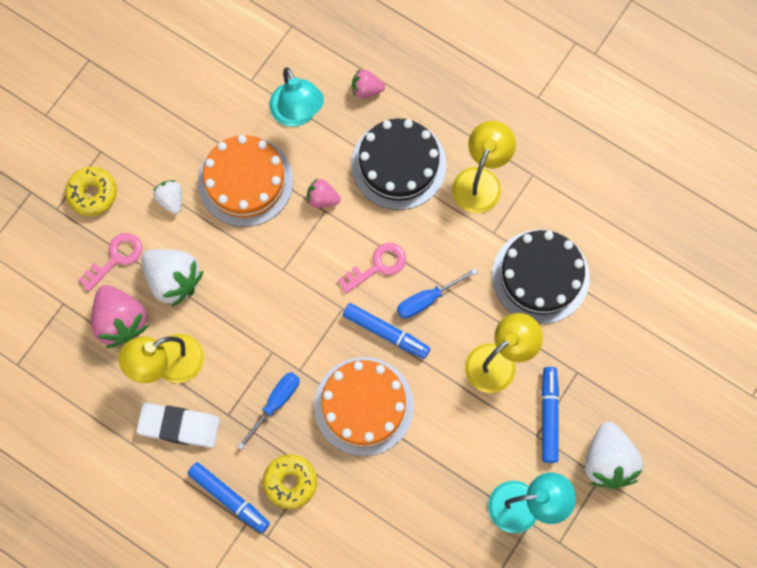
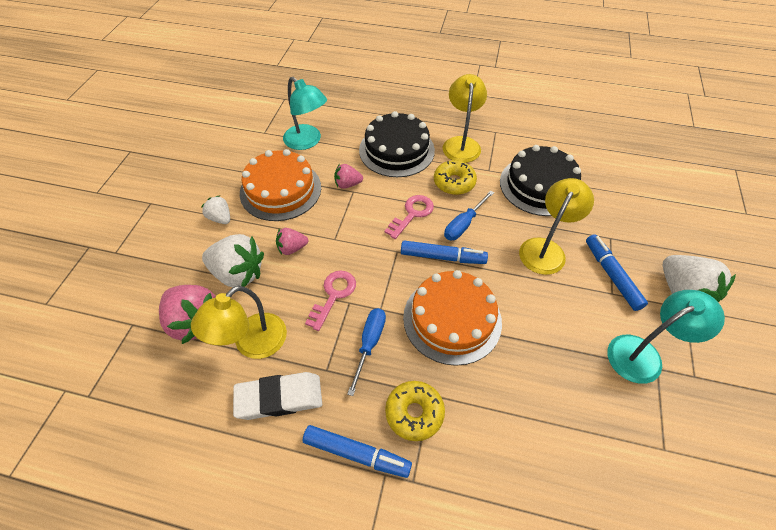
camera: 20 degrees left, 20 degrees down
(92, 194) = (148, 232): yellow donut -> yellow donut (454, 182)
(116, 258) = (179, 273): pink key -> pink key (333, 295)
(366, 89) = (353, 117): pink strawberry -> pink strawberry (292, 248)

